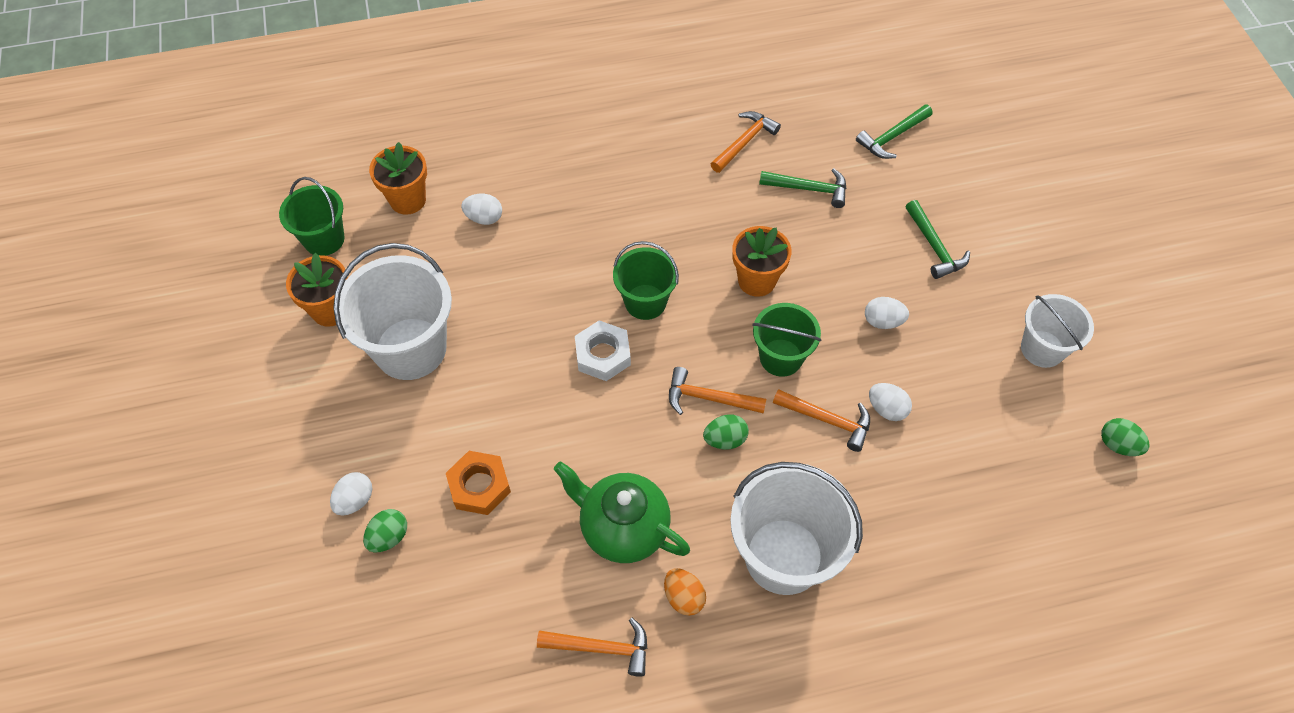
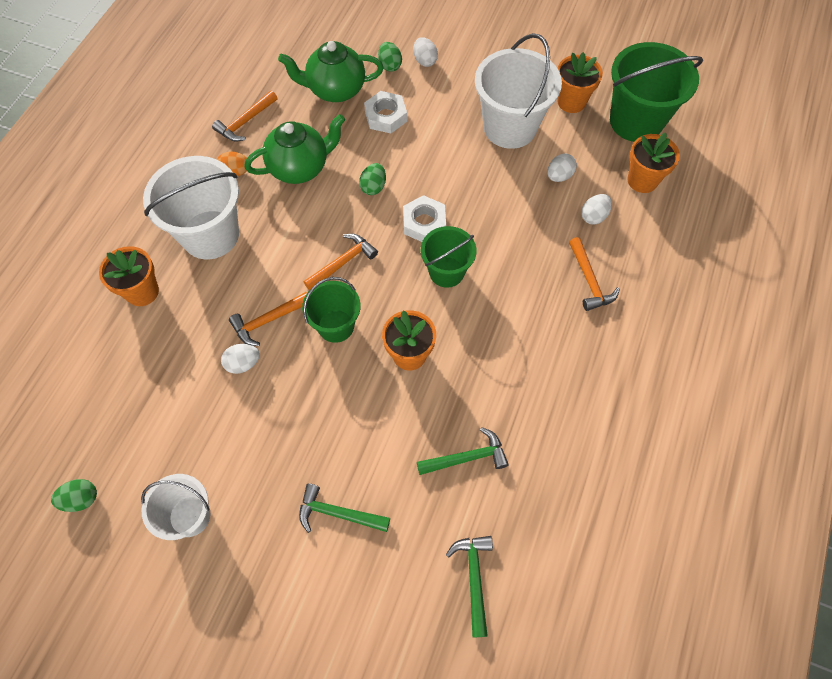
camera: 125 degrees right, 5 degrees up
(324, 239) = (636, 121): green bucket -> green bucket, size x1.67
(474, 575) = (335, 90): none -> green teapot
(479, 486) = (386, 116): orange nut -> white nut
(725, 439) = (307, 253): green egg -> green egg (373, 187)
(744, 142) = (552, 442): orange hammer -> orange hammer (589, 280)
(809, 189) = (467, 457): green hammer -> green hammer turned 150 degrees counterclockwise
(883, 321) = (307, 416): white egg -> white egg (559, 176)
(905, 569) = (142, 292): none -> orange flower pot

